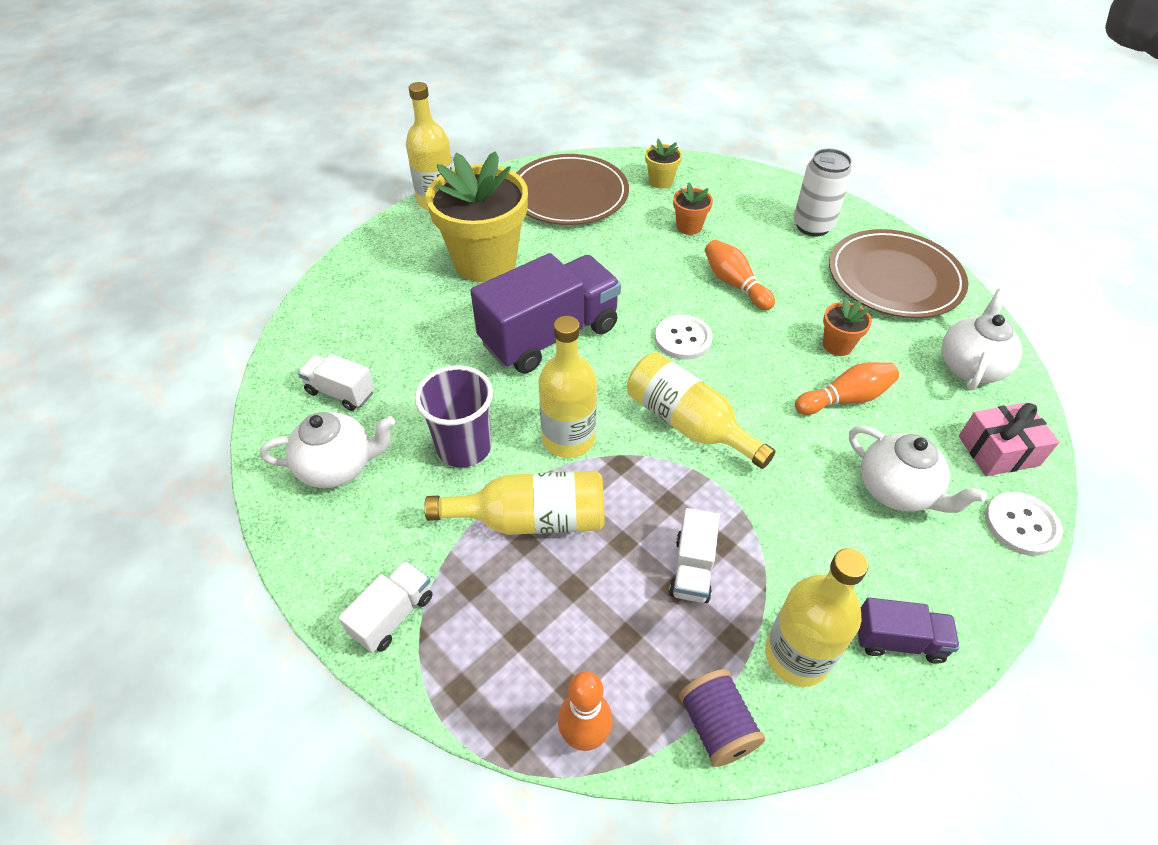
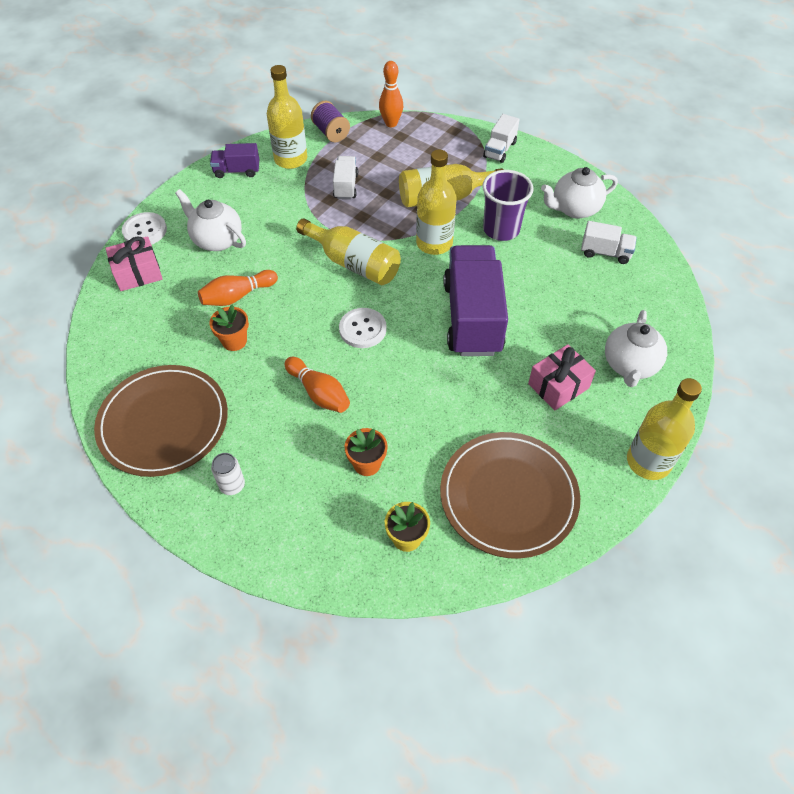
camera: 170 degrees right, 5 degrees up
(485, 261) = (558, 386): yellow flower pot -> pink gift
(549, 335) = (472, 317): purple truck -> purple truck turned 135 degrees clockwise
(812, 226) = (232, 485): white can -> white can, size x0.57
(970, 366) = (129, 336): white teapot -> white teapot (630, 365)

